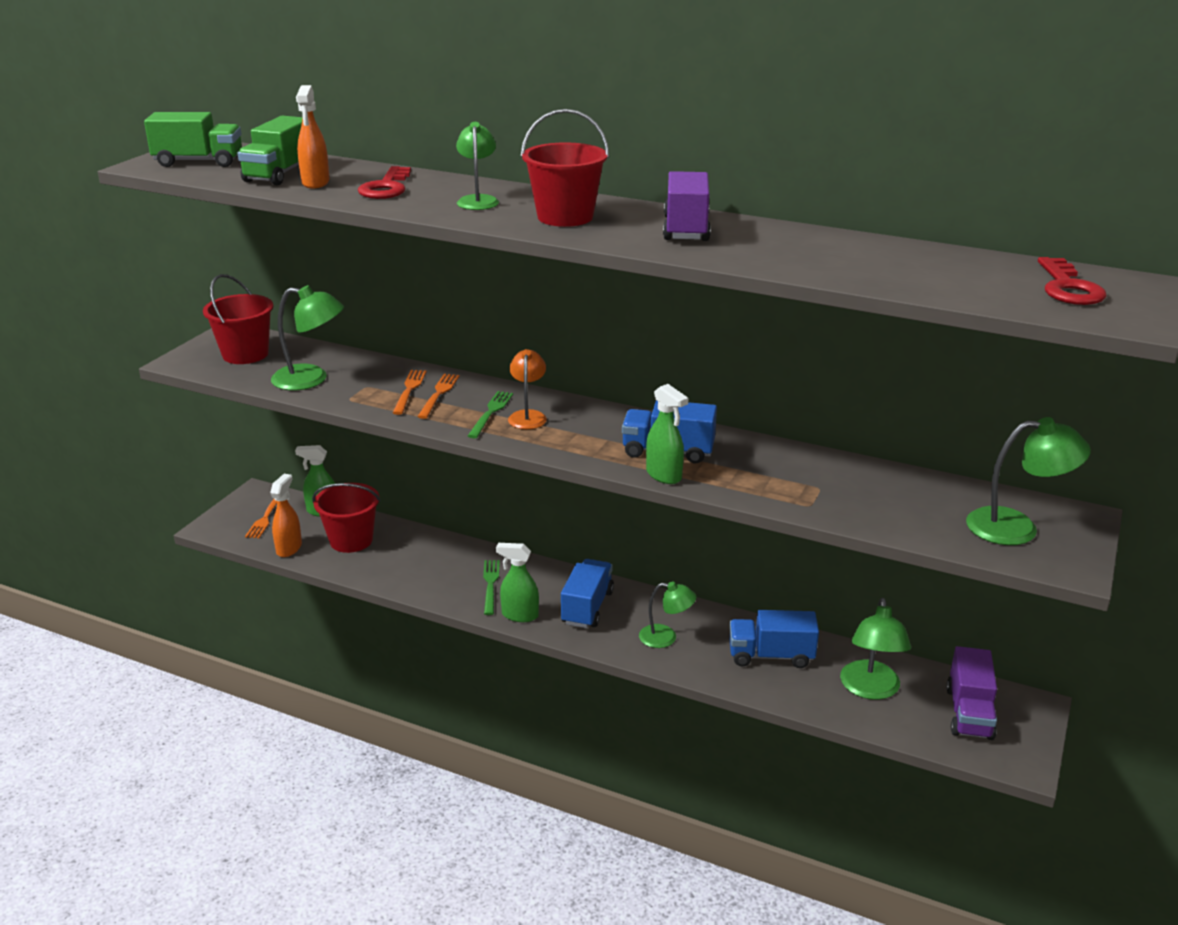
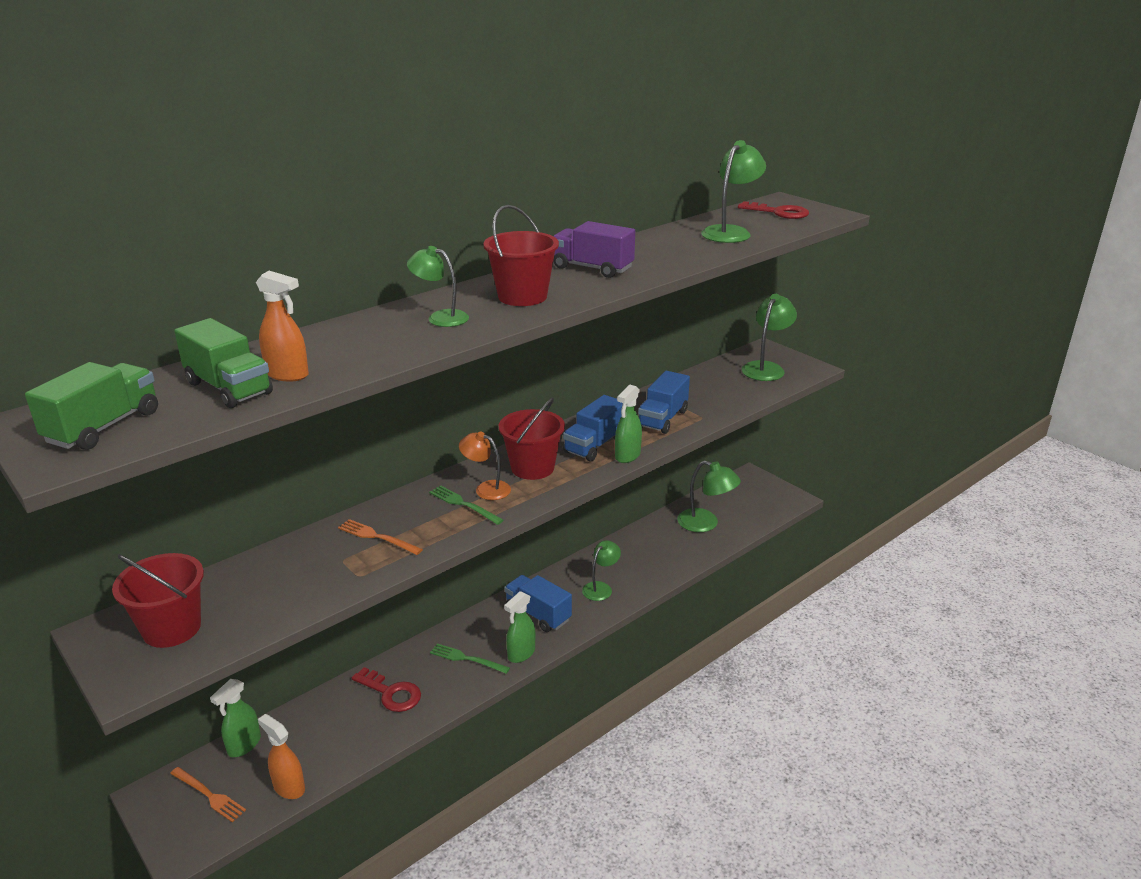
camera: 65 degrees left, 0 degrees up
(311, 379) = (289, 592): green lamp -> green lamp (730, 232)
(351, 540) = (318, 734): red bucket -> red bucket (532, 468)
(386, 188) = (352, 346): red key -> red key (391, 693)
(439, 394) = (402, 523): orange fork -> none
(664, 475) = (627, 456): green spray bottle -> green spray bottle turned 135 degrees clockwise
(770, 656) = (650, 549): blue truck -> blue truck (662, 419)
(969, 713) = (745, 498): purple truck -> none

